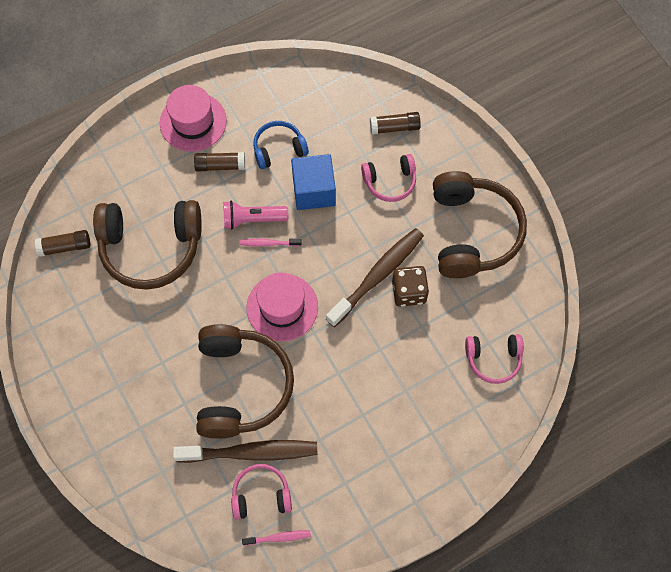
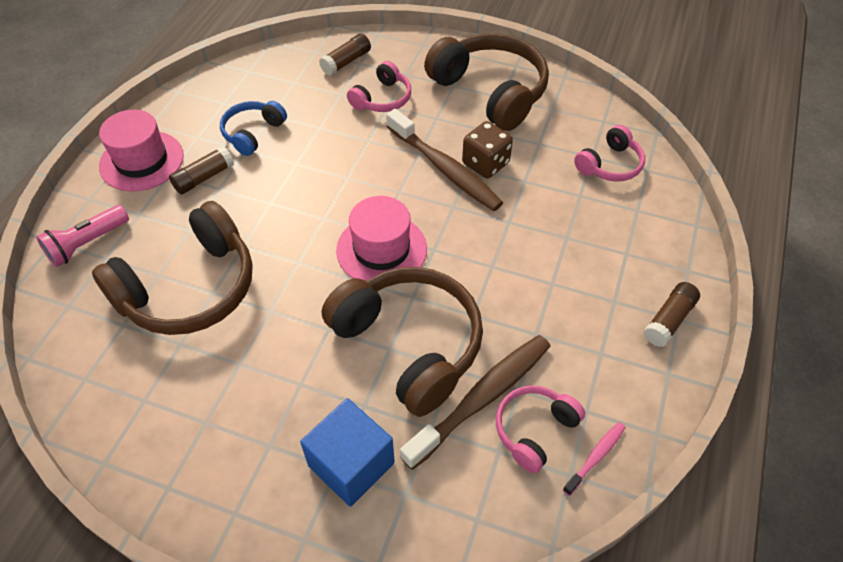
camera: 40 degrees left, 15 degrees down
(65, 246) = (80, 352): brown glue stick -> brown glue stick (669, 320)
(252, 219) = (280, 199): pink flashlight -> pink flashlight (87, 244)
(268, 243) = (315, 208): pink toothbrush -> none
(314, 191) = (319, 144): blue cube -> blue cube (351, 464)
(377, 275) = (445, 169): brown toothbrush -> brown toothbrush turned 135 degrees clockwise

